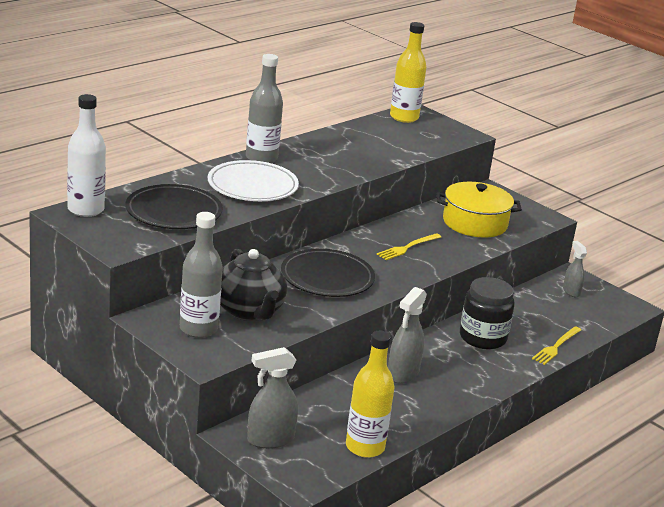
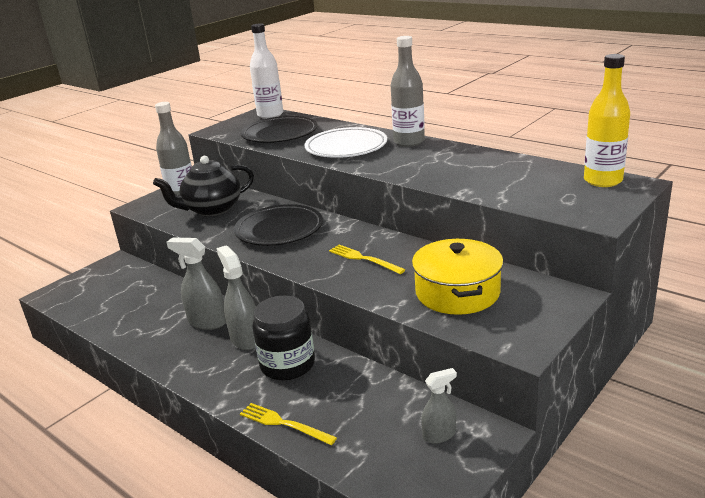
camera: 90 degrees right, 0 degrees up
(270, 439) = (108, 275): grey spray bottle -> grey spray bottle (245, 339)
(365, 447) = (92, 315): yellow bottle -> none

